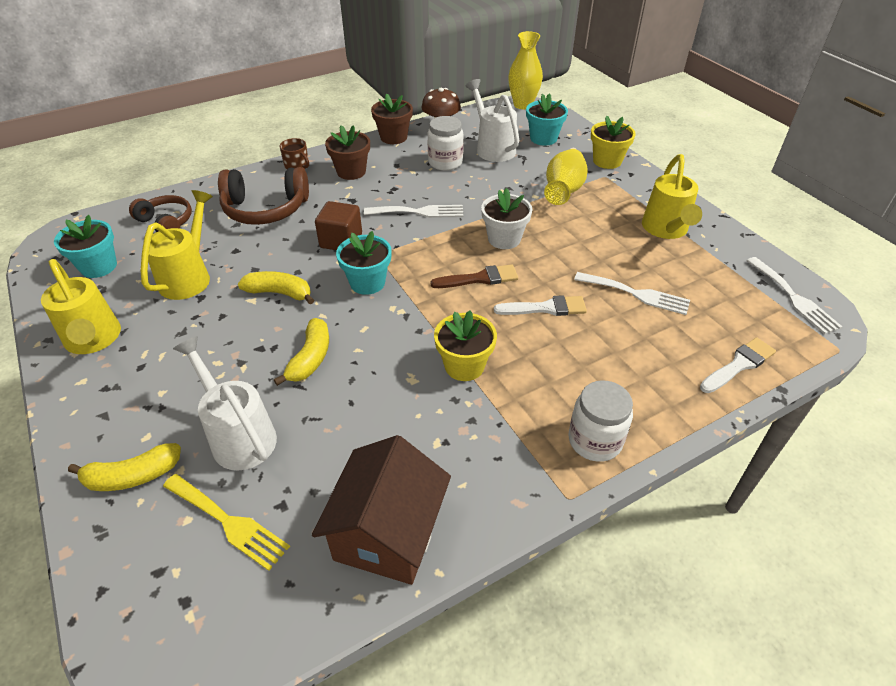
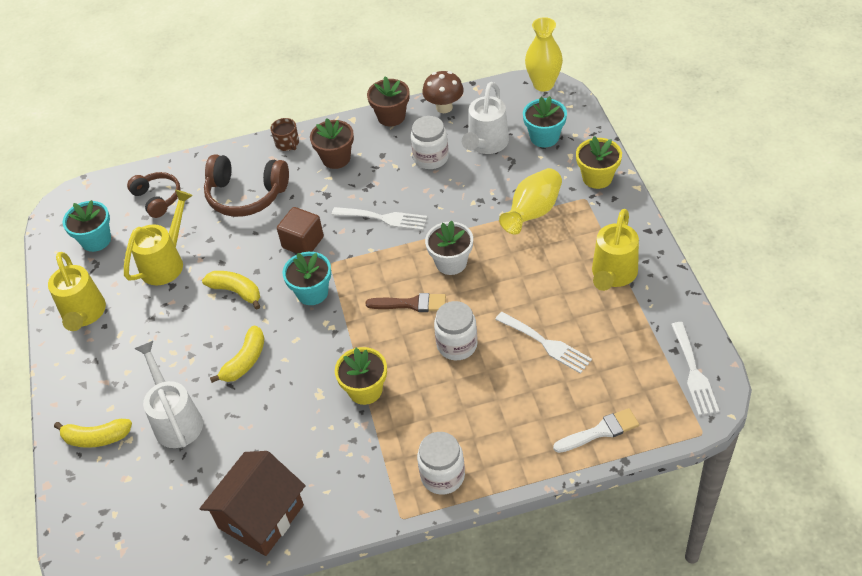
camera: 20 degrees right, 5 degrees up
(228, 522) = (155, 486): yellow fork -> none
(493, 148) = (486, 144): white watering can -> white watering can turned 150 degrees counterclockwise
(545, 308) = (457, 345): white brush -> white jar

